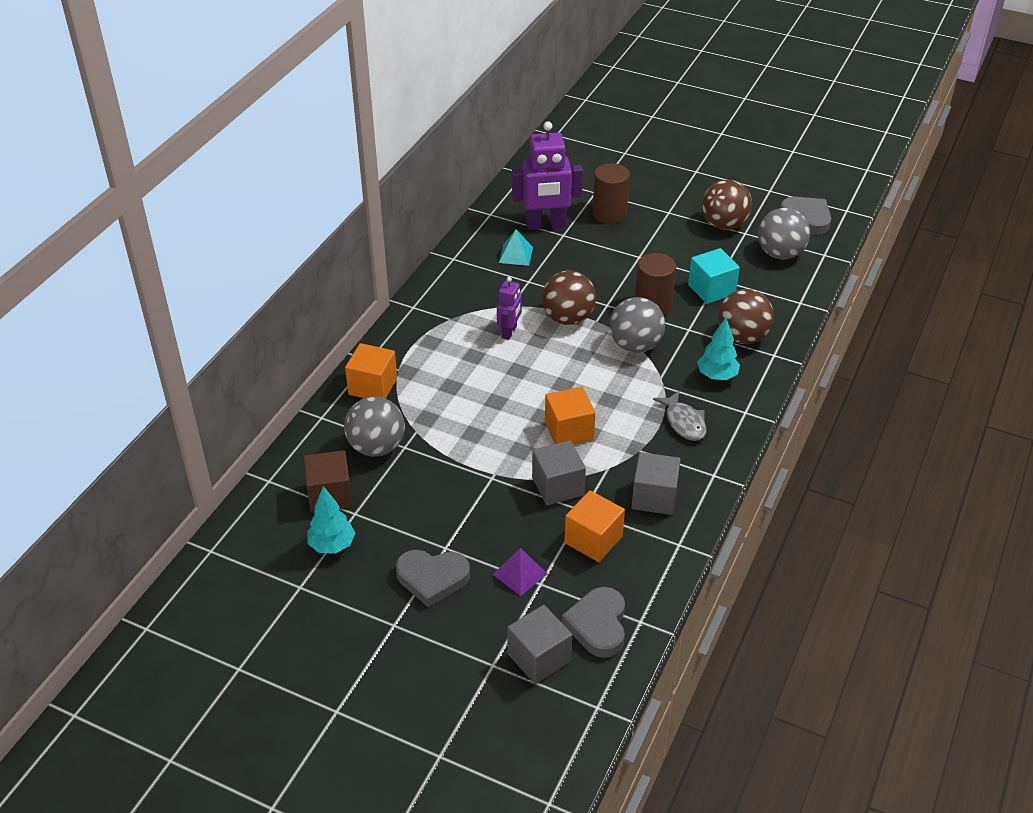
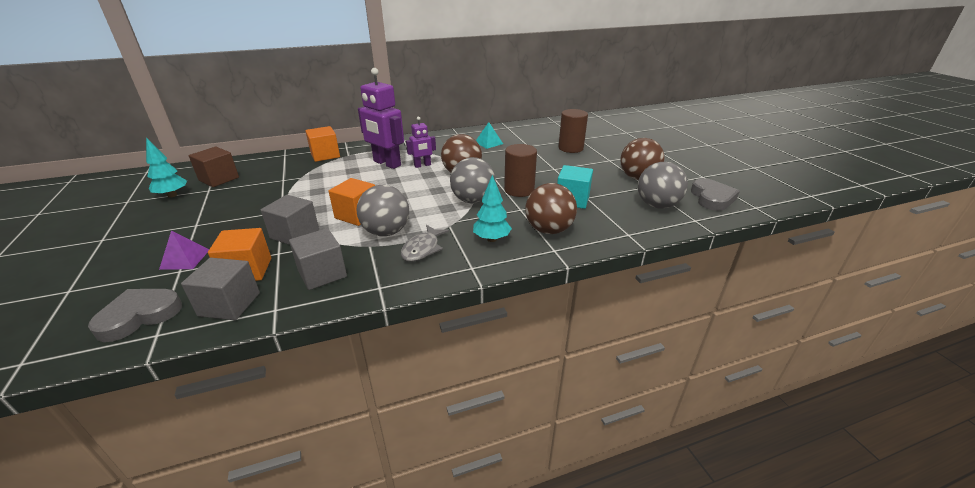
camera: 45 degrees right, 10 degrees down
(376, 447) = (274, 174): grey ball -> grey ball (386, 232)
(432, 578) = (159, 233): grey heart -> none
(539, 657) = (84, 306): grey cube -> grey cube (229, 304)
(546, 225) = (527, 139): purple robot -> purple robot (387, 163)

